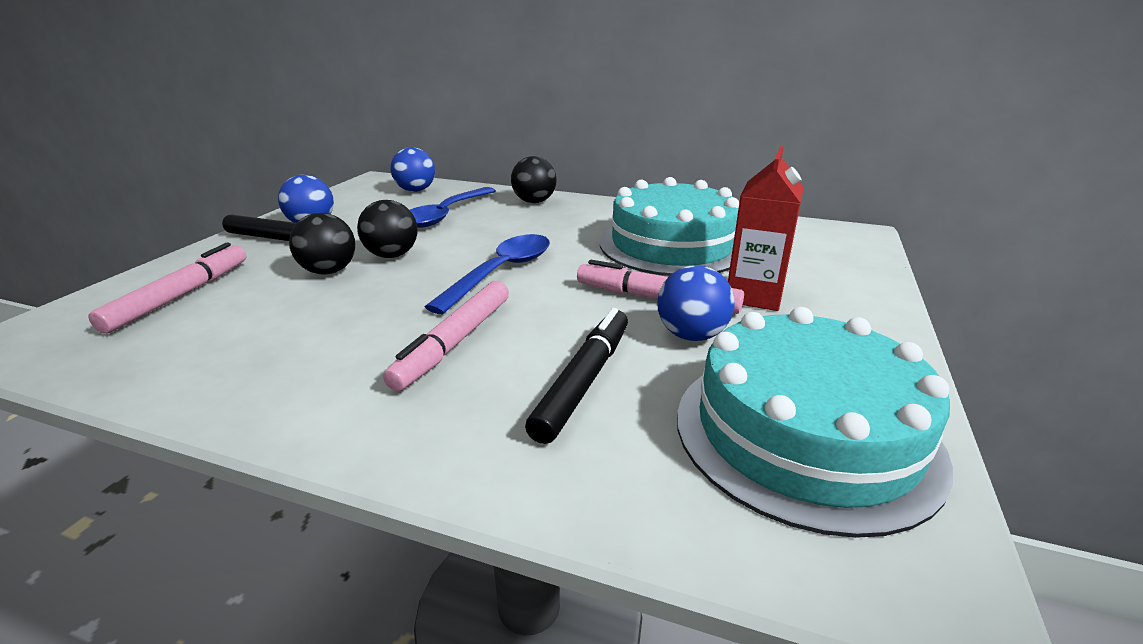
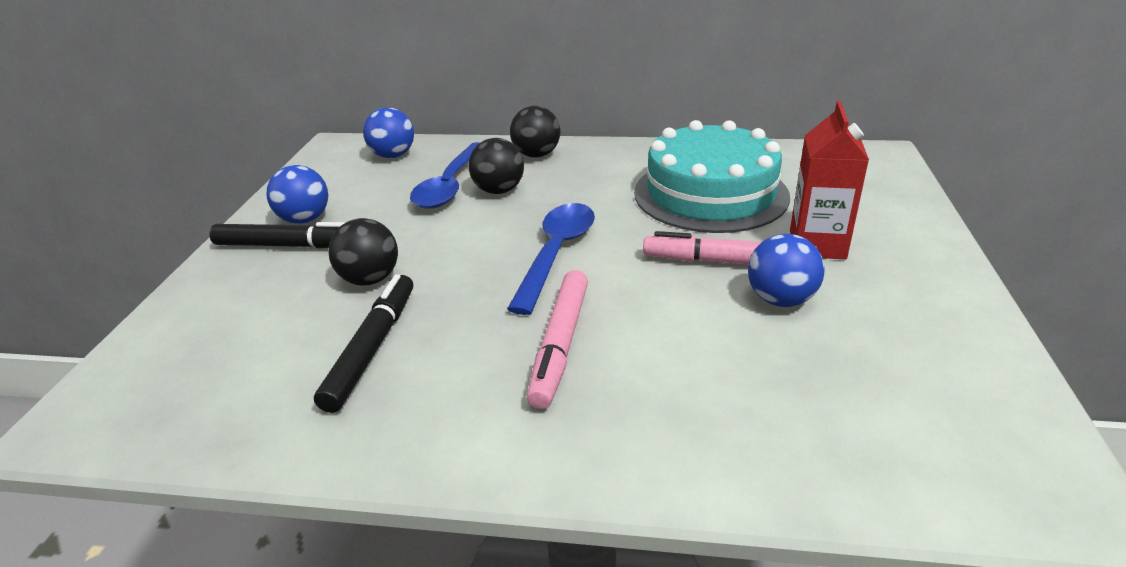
camera: 10 degrees left, 5 degrees up
(181, 295) = (225, 335): pink marker -> none
(392, 255) = (425, 248): black ball -> black ball (498, 190)
(584, 381) = (708, 366): black marker -> black marker (372, 348)
(805, 433) = (923, 385): turquoise cake -> none

